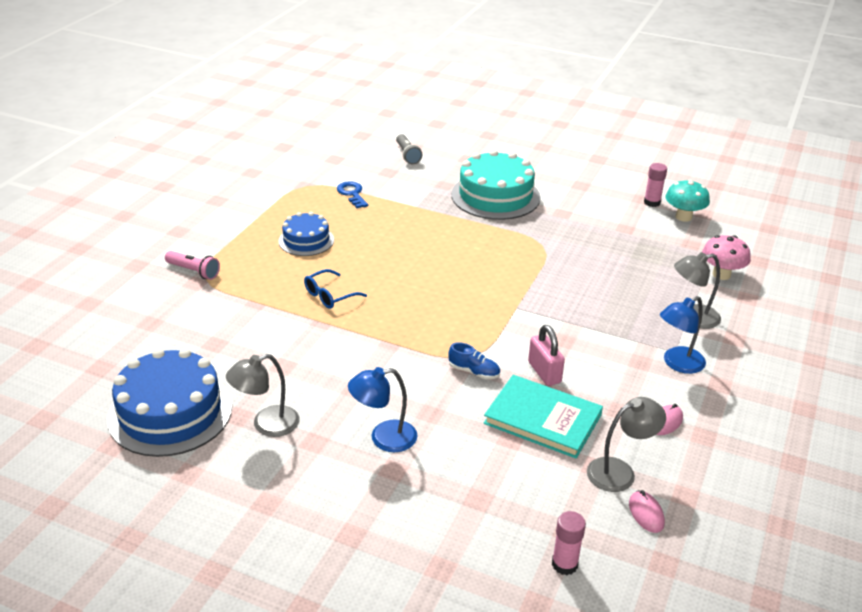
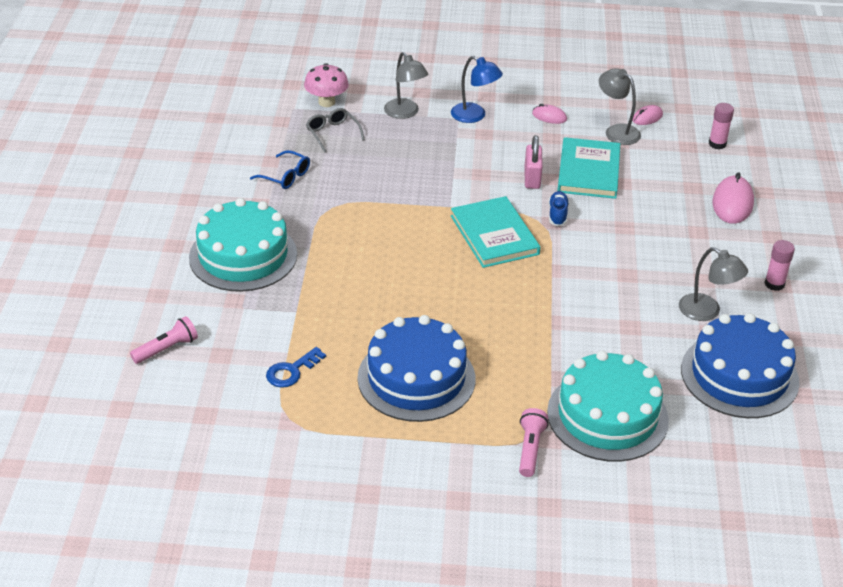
camera: 110 degrees left, 5 degrees up
(192, 318) = (607, 416): none -> turquoise cake
(306, 240) = (416, 378): blue cake -> blue cake, size x1.74
(329, 296) = (507, 329): blue glasses -> blue glasses (286, 176)
(384, 438) = (670, 244): blue lamp -> none
(407, 155) = (167, 349): grey flashlight -> pink flashlight
(431, 524) = (732, 203): none -> pink mouse
(460, 322) = (494, 235): none -> turquoise book
(544, 372) = (532, 178): pink padlock -> pink padlock turned 45 degrees counterclockwise
(652, 202) = (207, 149): pink glue stick -> pink glue stick (774, 284)
(662, 267) = (332, 133): none -> grey glasses
(683, 217) = (229, 128): turquoise mushroom -> none

